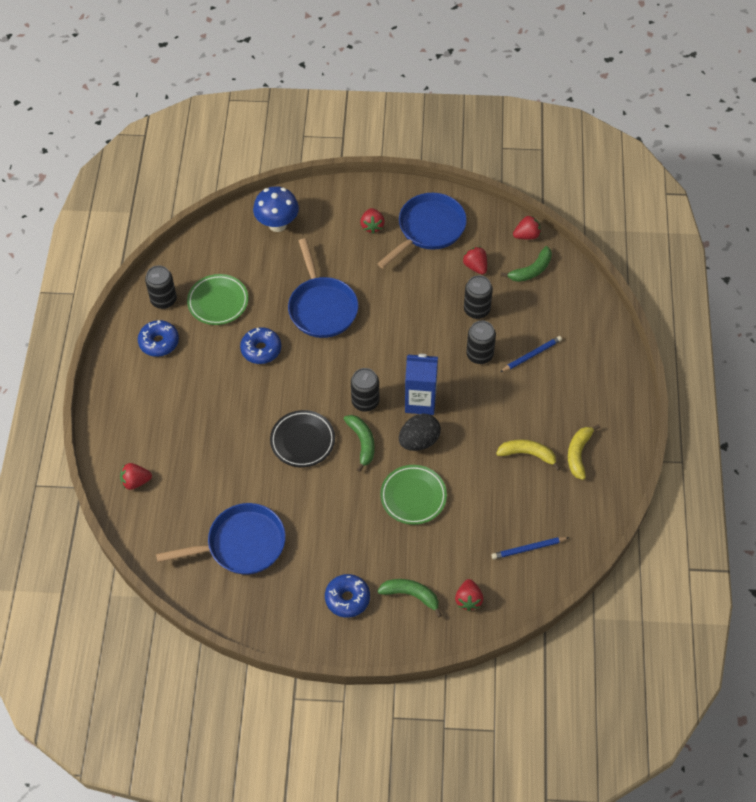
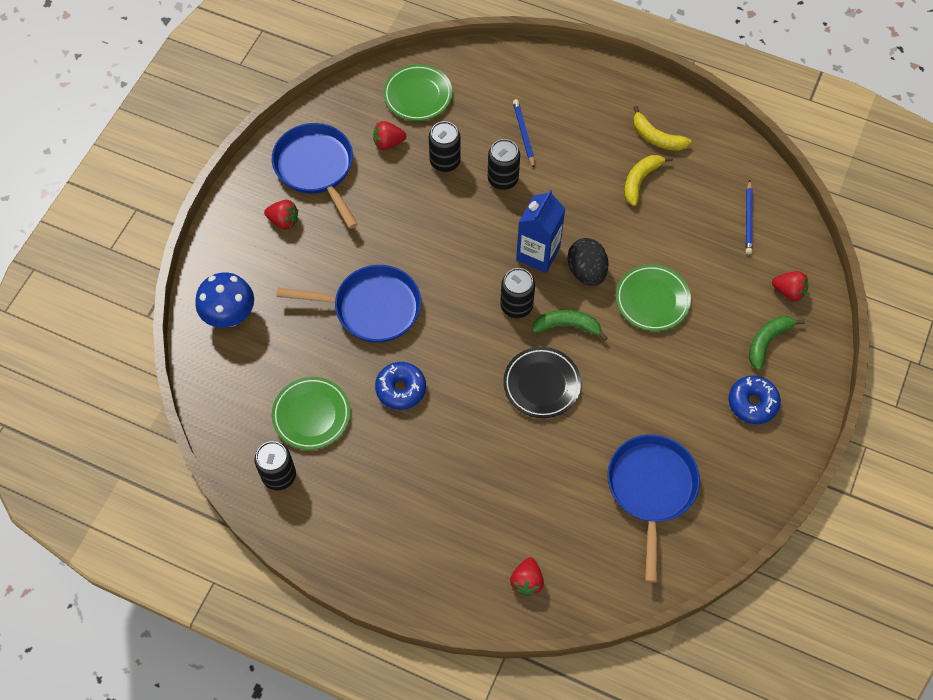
camera: 70 degrees left, 5 degrees up
(159, 342) = (339, 499): blue donut -> none
(527, 235) = (371, 83): red strawberry -> none
(531, 270) = (418, 95): green banana -> green plate

